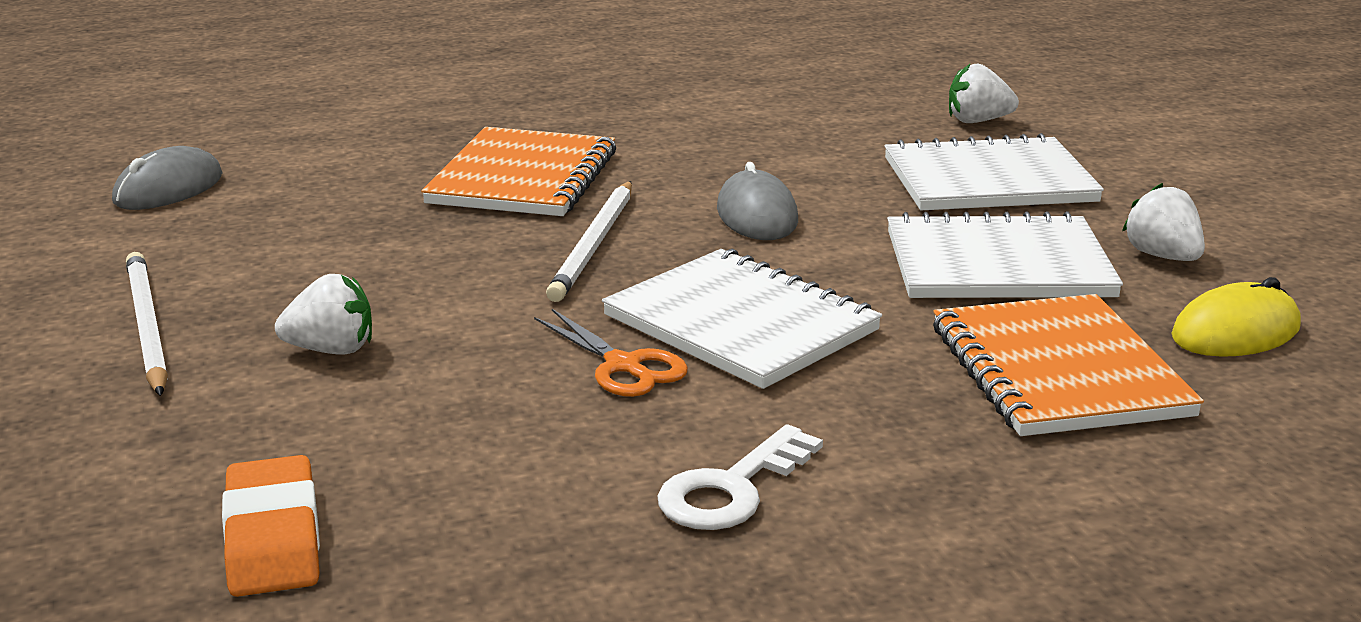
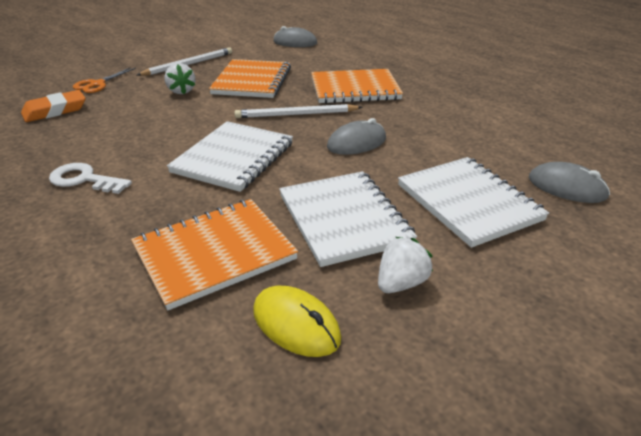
camera: 70 degrees right, 10 degrees up
(364, 264) = (252, 81): none -> orange notebook
(623, 365) = (185, 140): orange scissors -> orange scissors (97, 84)
(977, 121) = (566, 187): white strawberry -> grey mouse

